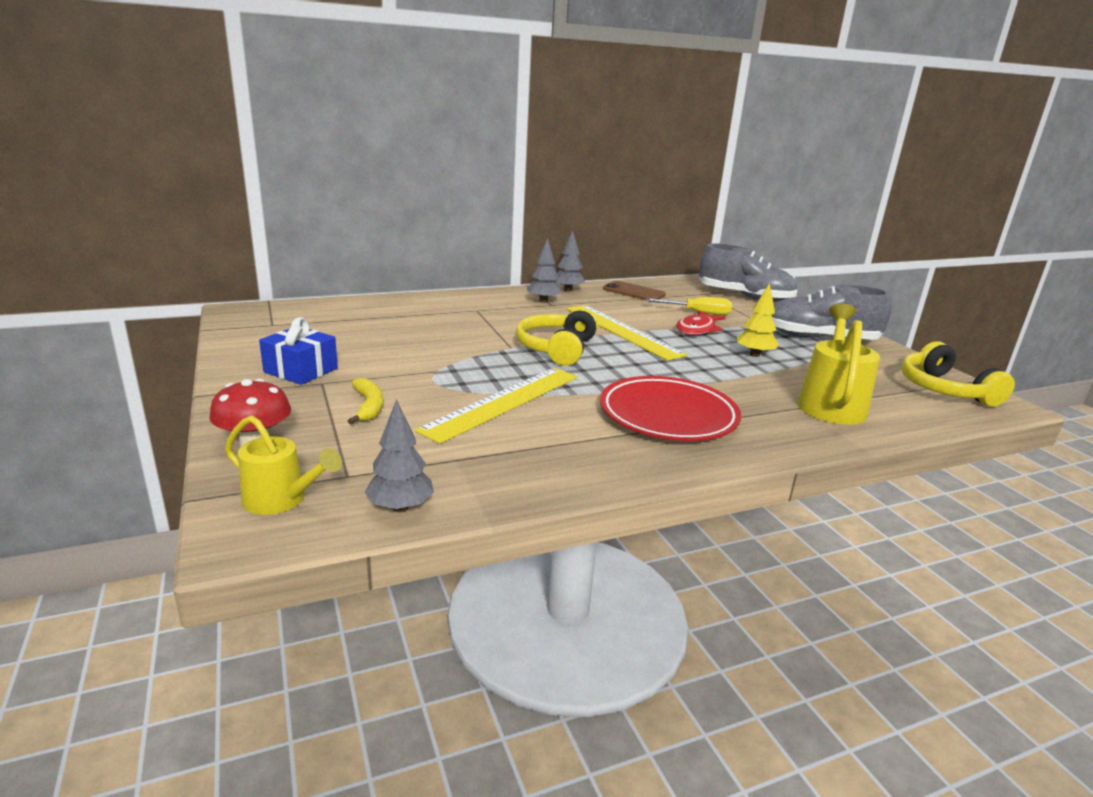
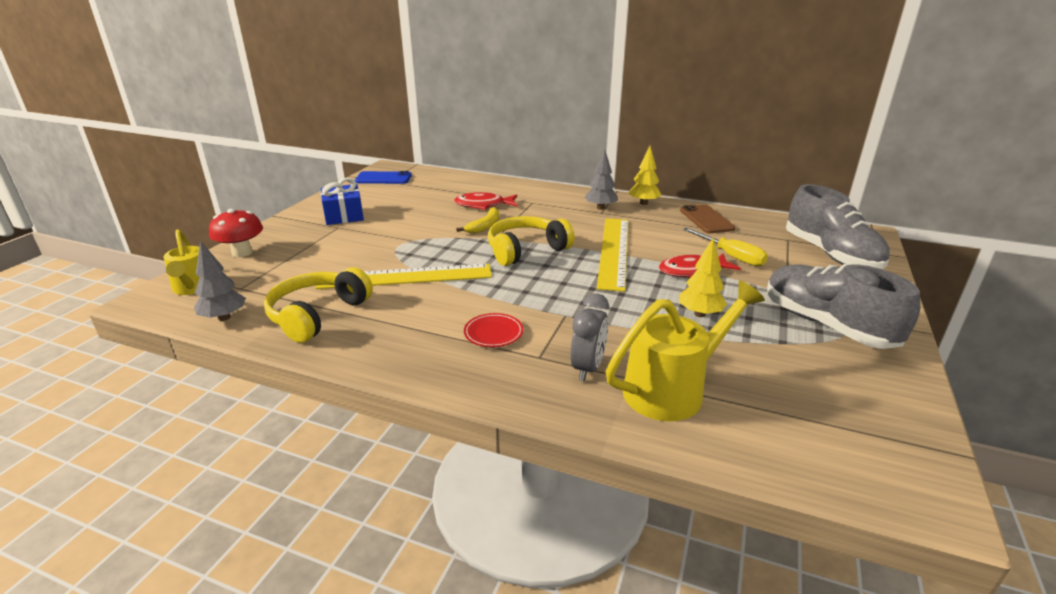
camera: 45 degrees right, 5 degrees up
(260, 323) = (383, 178): none -> blue phone
(368, 406) = (330, 251): yellow banana -> yellow banana (485, 226)
(436, 323) = (483, 205): none -> red fish
(568, 290) = (643, 203): grey tree -> yellow tree
(668, 415) = (493, 333): red plate -> red plate, size x0.44
(768, 412) = (588, 368): none -> grey clock
(944, 390) = (870, 441): yellow headphones -> yellow headphones (317, 315)

